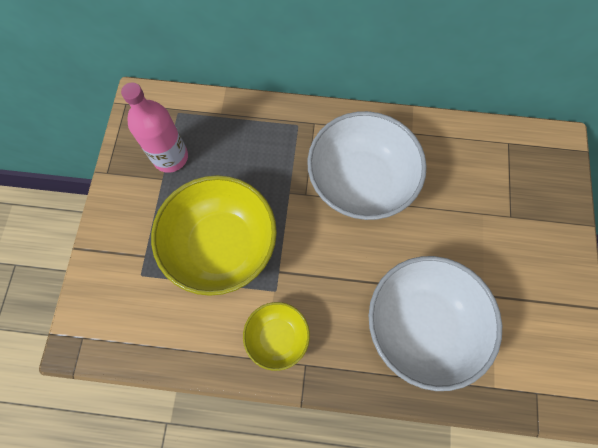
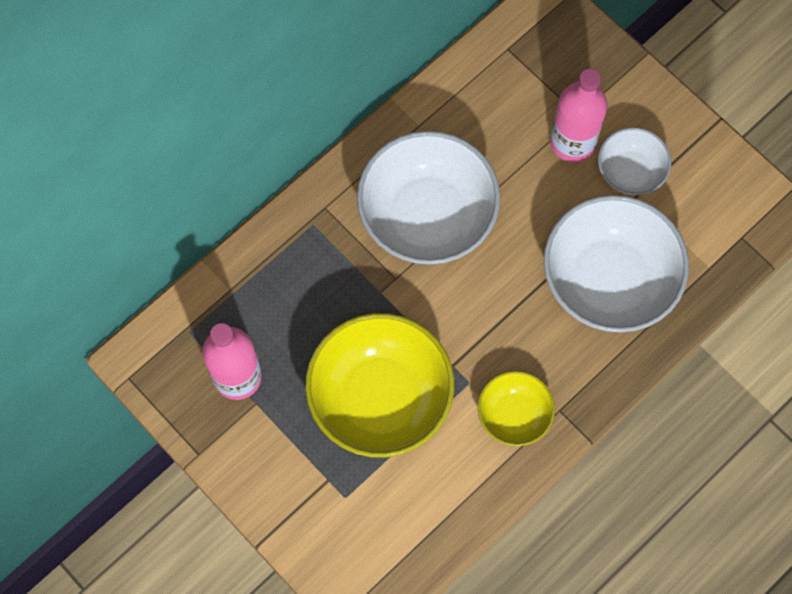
camera: 50 degrees left, 0 degrees up
(489, 227) = (572, 142): none -> pink bottle
(507, 279) = (630, 171): none -> white bowl

